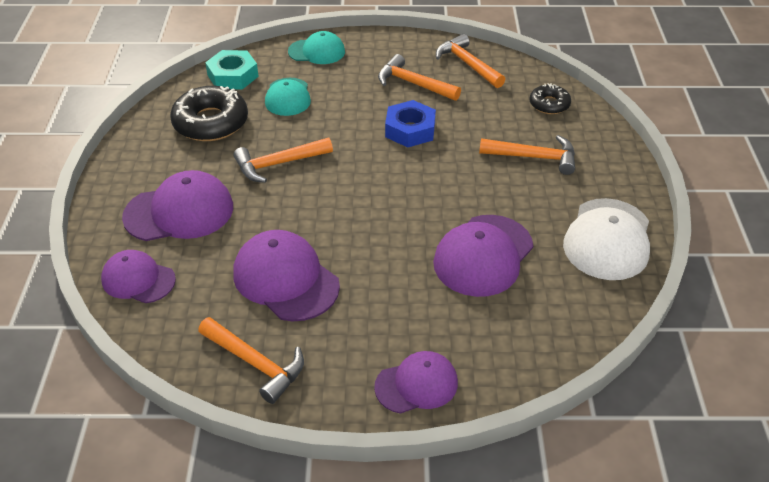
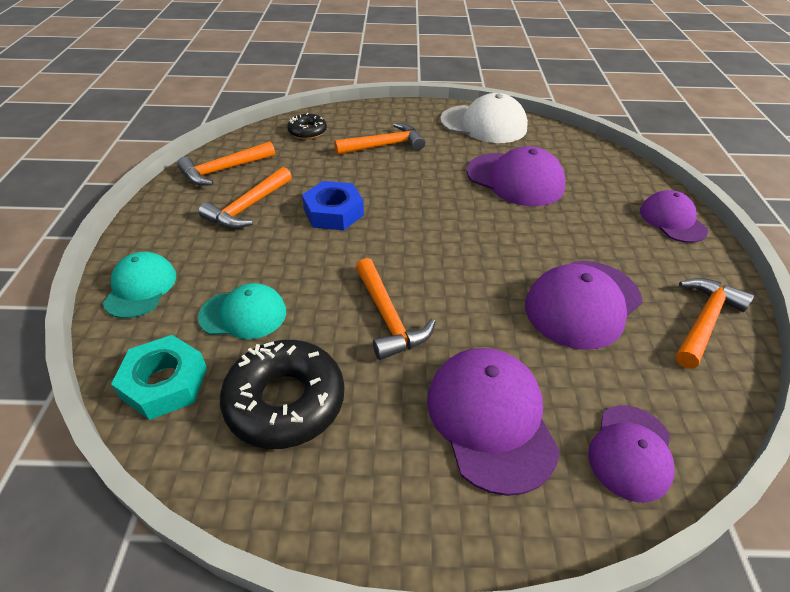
camera: 90 degrees left, 0 degrees up
(534, 157) = (384, 145): orange hammer -> orange hammer turned 60 degrees clockwise

